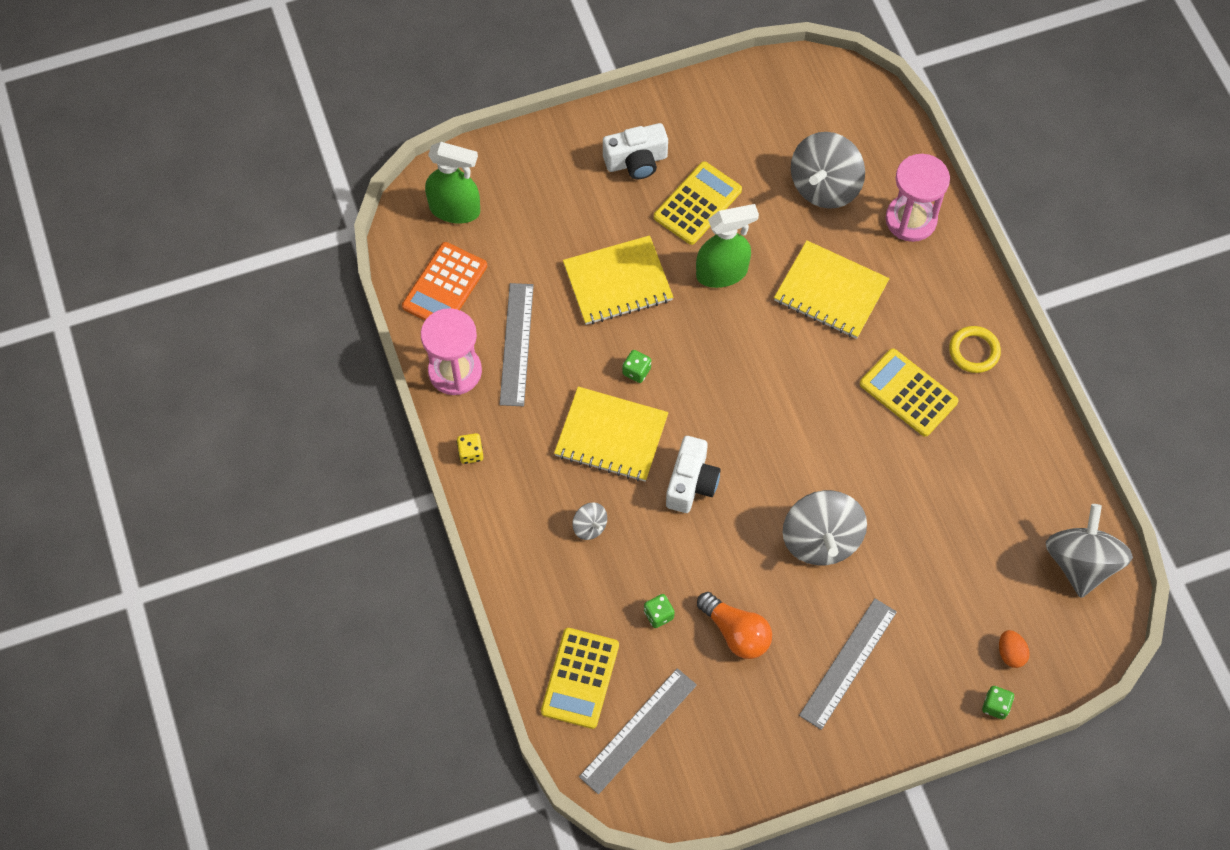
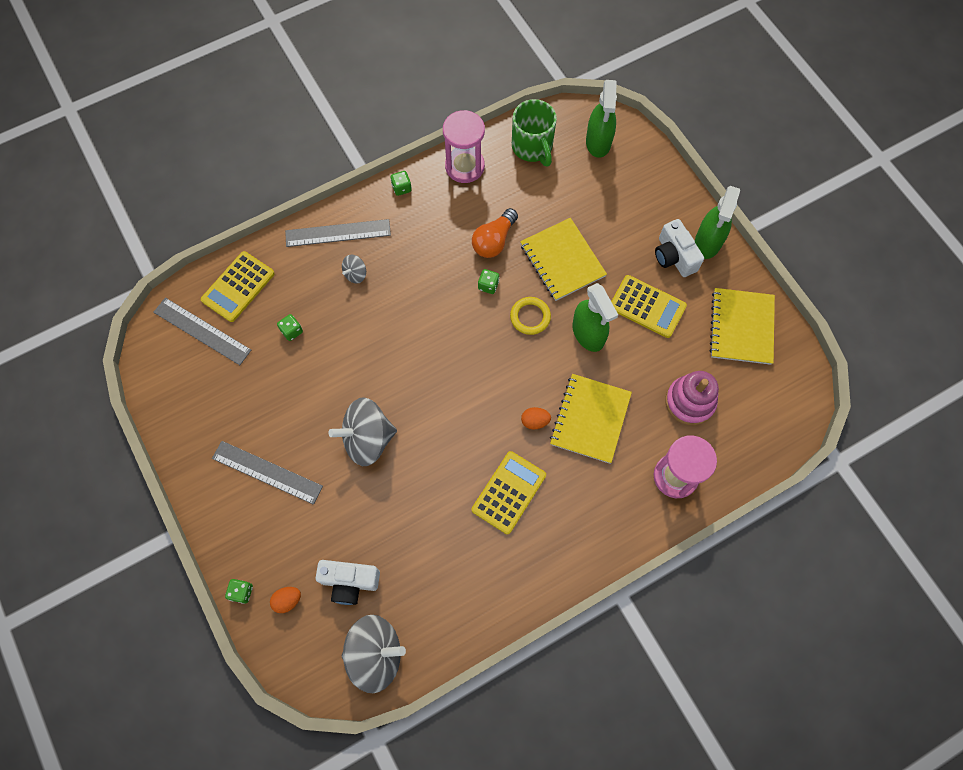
camera: 80 degrees right, 5 degrees up
(445, 286) = (532, 147): orange calculator -> green mug
(471, 453) = (401, 188): yellow dice -> green dice
(516, 344) = (495, 201): grey ruler -> grey ruler (338, 233)
(580, 678) = (238, 287): yellow calculator -> yellow calculator turned 60 degrees counterclockwise
(611, 436) = (431, 277): yellow notebook -> yellow notebook (741, 327)
(624, 122) = (707, 242): none -> green spray bottle
(691, 483) = (401, 338): white camera -> white camera (349, 582)
(736, 632) = (283, 387): orange light bulb -> orange light bulb (494, 241)
(824, 186) = (689, 402): grey spinning top -> pink stacking toy
(825, 350) = (535, 421): none -> orange egg
(974, 351) = (559, 543): yellow ring -> yellow ring (530, 317)

